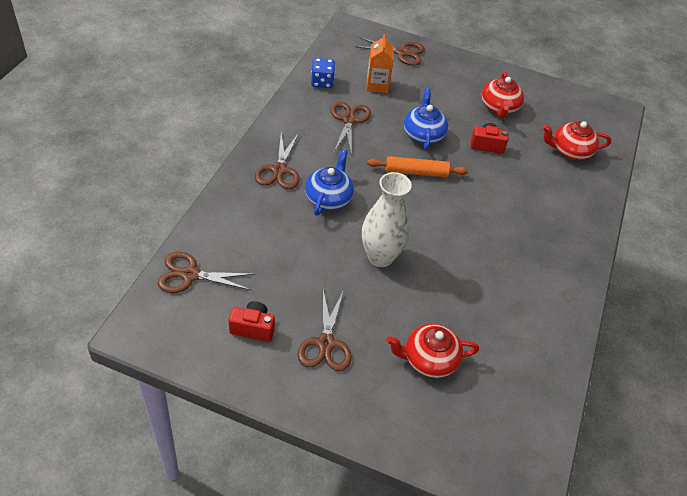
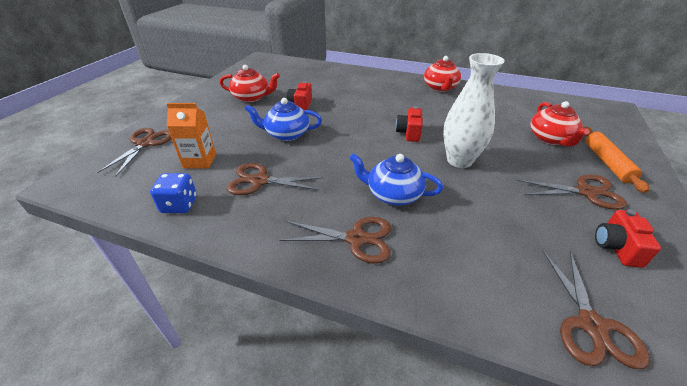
camera: 85 degrees left, 10 degrees down
(416, 172) = (341, 139): orange rolling pin -> orange rolling pin (607, 163)
(432, 227) = (409, 133): none -> red camera
(570, 151) = (306, 75): red teapot -> red teapot (440, 88)

